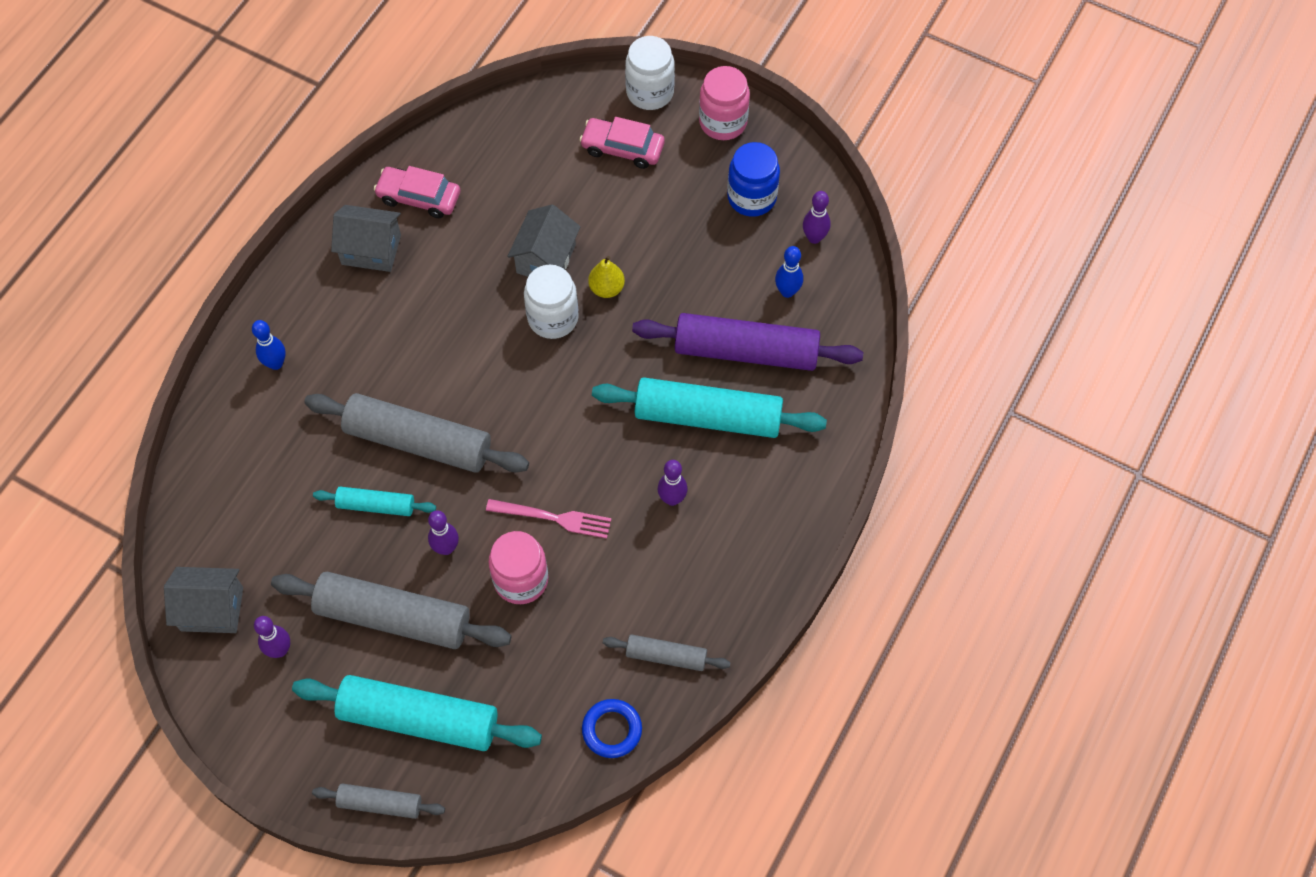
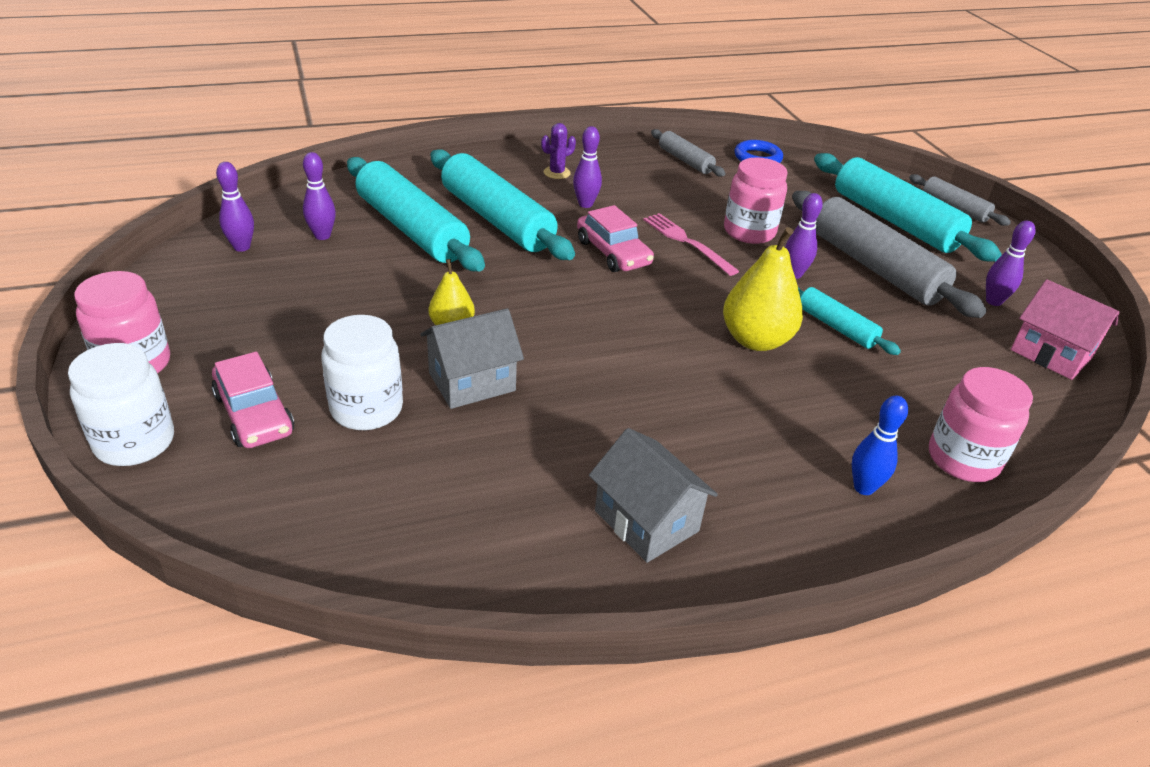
camera: 140 degrees left, 25 degrees down
(212, 609) = (1051, 354): grey house -> pink house
(230, 435) = (963, 459): none -> pink jar
(418, 441) = (756, 340): grey rolling pin -> yellow pear
(419, 197) = (527, 534): pink car -> pink car (613, 253)
(553, 318) = (529, 339): white jar -> white jar (366, 409)
(741, 524) = (557, 173): none -> purple cactus
(746, 351) = (411, 229): purple rolling pin -> turquoise rolling pin
(751, 197) = (230, 299): blue jar -> none
(787, 291) = (322, 236): blue bowling pin -> purple bowling pin

